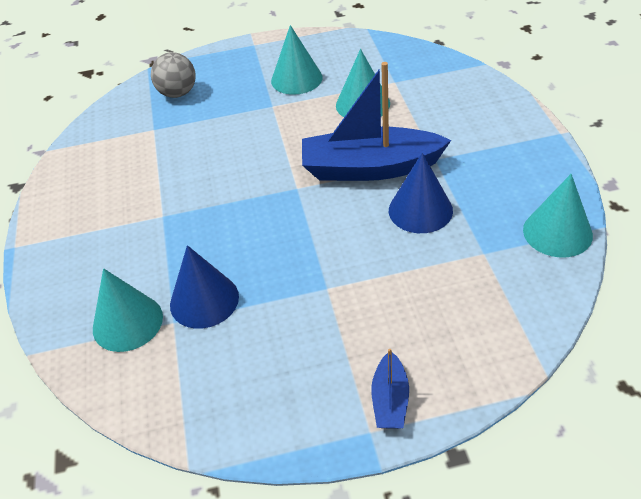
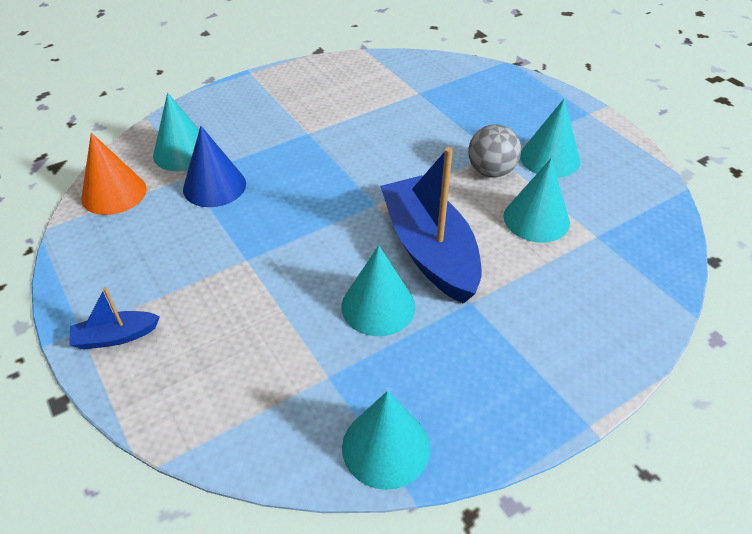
camera: 65 degrees right, 0 degrees up
(163, 393) = (114, 193): none -> orange cone
(178, 93) = (477, 90): grey ball -> grey ball (491, 171)
(420, 210) = (378, 306): blue cone -> turquoise cone

